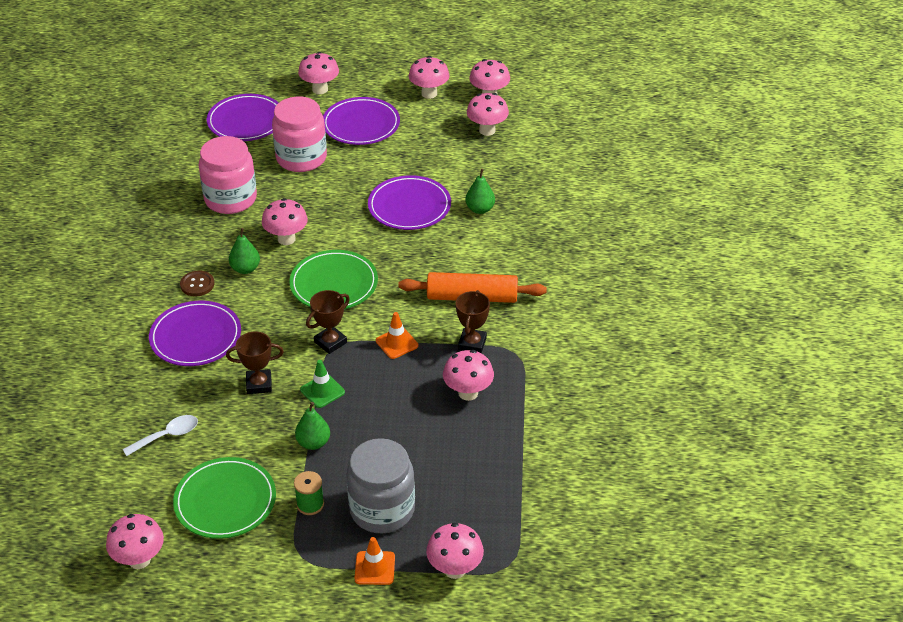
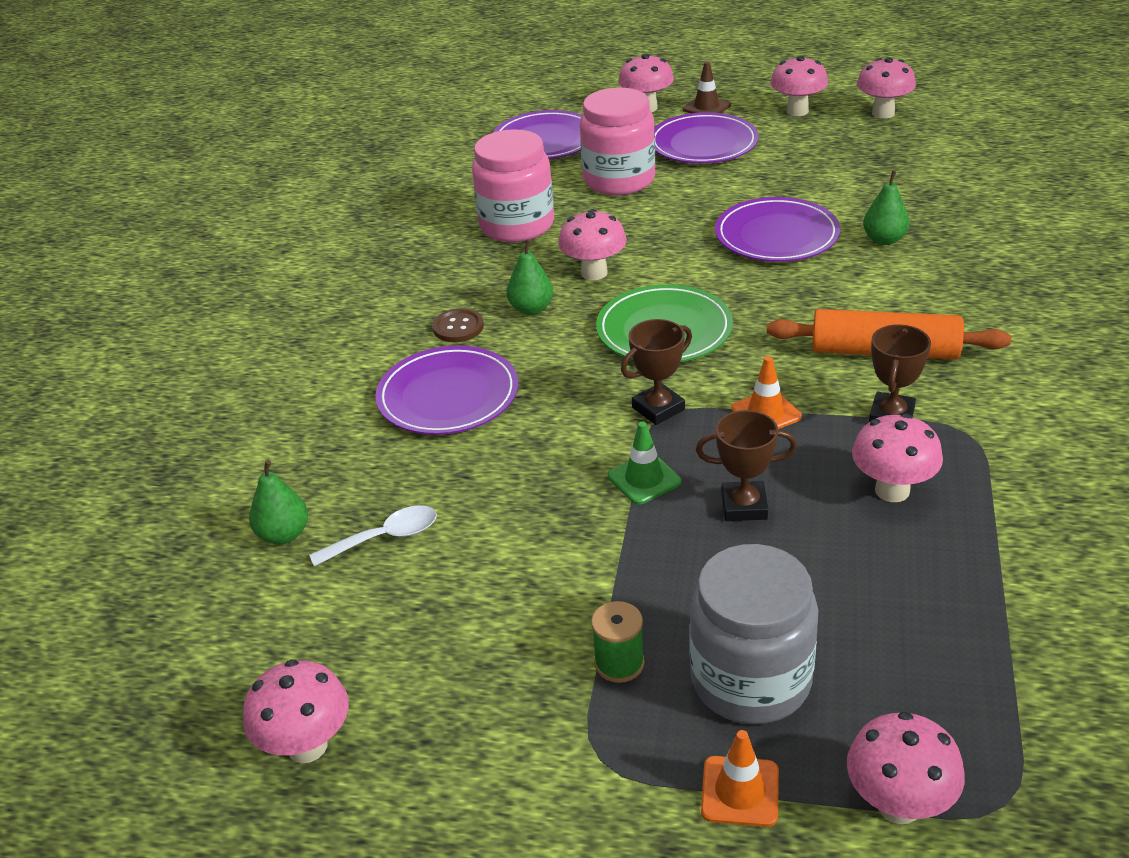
camera: 10 degrees right, 5 degrees down
(225, 501) = (470, 649): green plate -> none
(259, 384) = (541, 466): brown trophy -> brown trophy (744, 506)
(313, 443) = (627, 559): green pear -> green pear (284, 535)
(364, 89) = (706, 107): none -> brown traffic cone
(487, 130) = (884, 149): pink mushroom -> none

